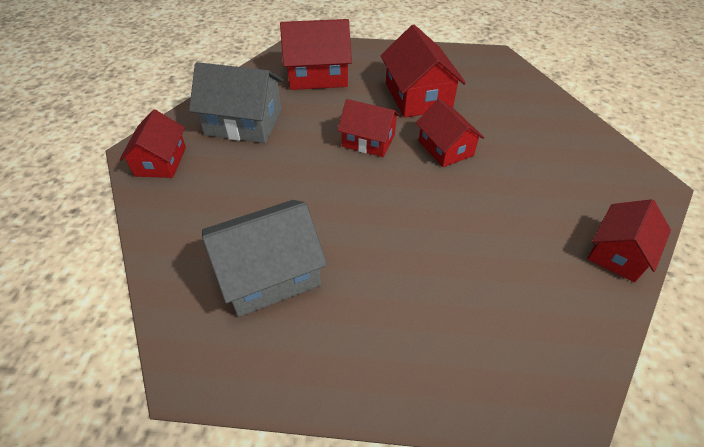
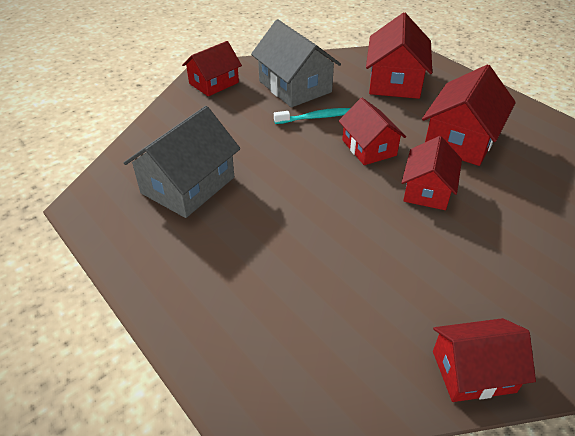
camera: 45 degrees right, 5 degrees down
(269, 273) = (188, 185): grey house -> grey house turned 75 degrees counterclockwise
(297, 140) = (316, 117): none -> turquoise toothbrush
(318, 75) = (395, 81): red house -> red house turned 60 degrees clockwise

